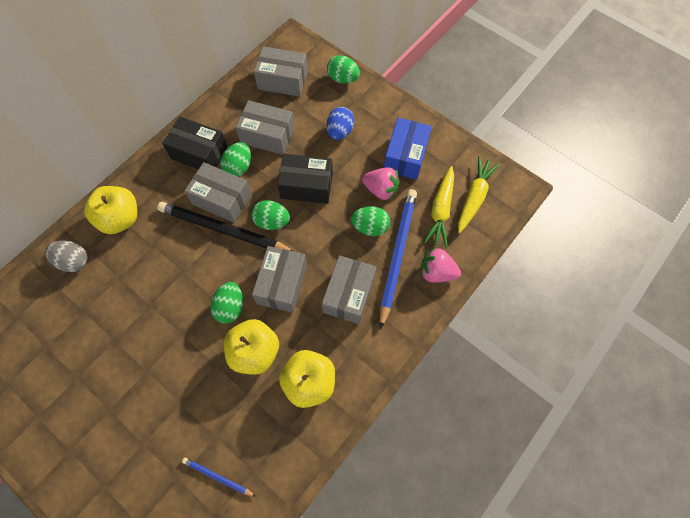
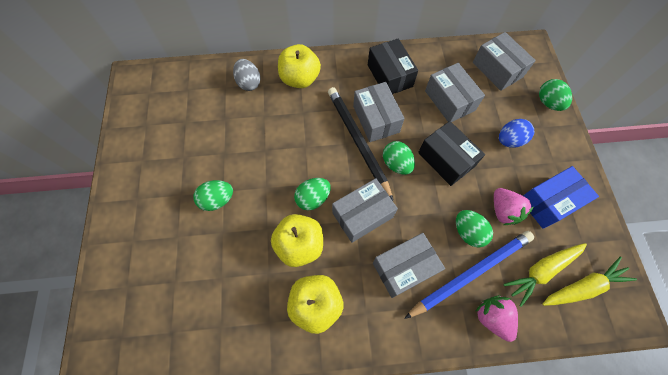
camera: 45 degrees right, 0 degrees up
(218, 477) = (197, 307): blue pencil -> none
(239, 167) = (408, 106): green egg -> green egg (217, 200)

